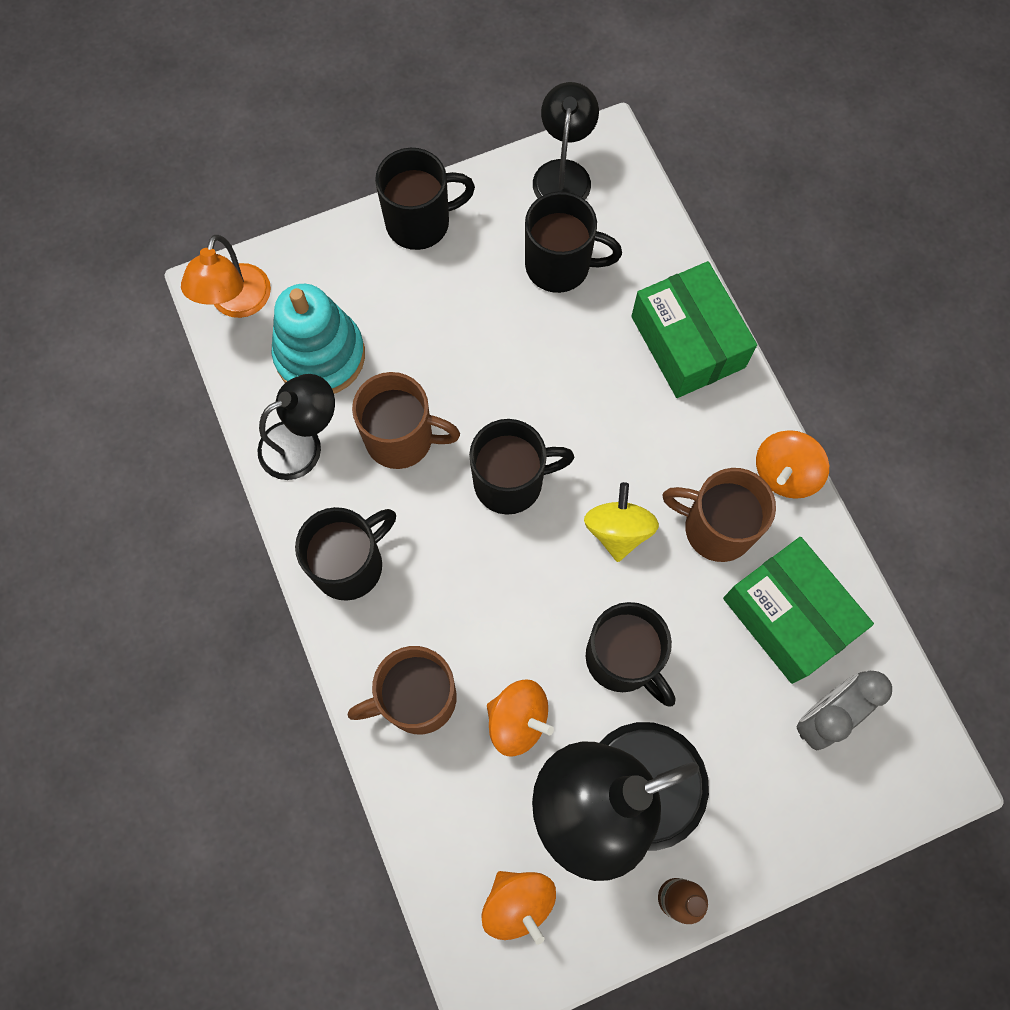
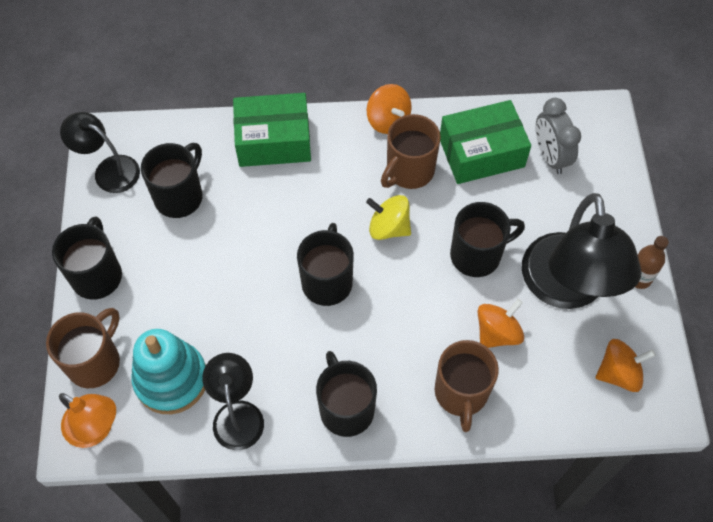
camera: 70 degrees left, 10 degrees down
(402, 438) = (264, 342): brown mug -> brown mug (95, 362)

